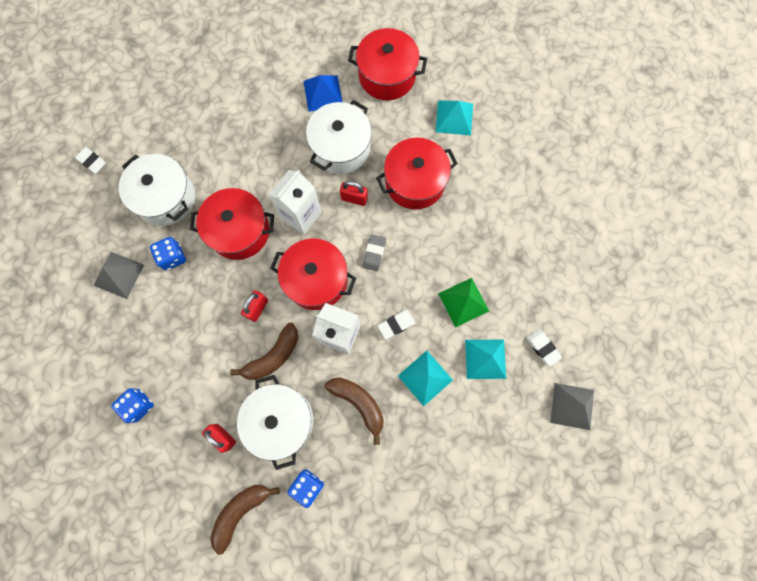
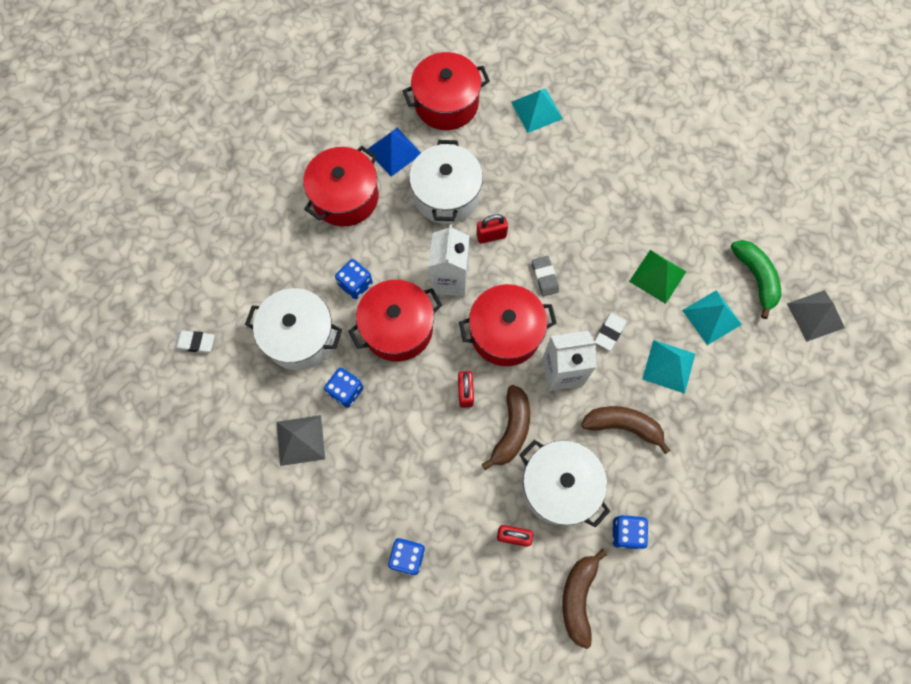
camera: 30 degrees left, 5 degrees down
(230, 180) = (355, 284): none -> blue dice
(415, 182) = (539, 190): red pot -> red pot (345, 197)
(542, 348) = (755, 278): white eraser -> green banana

